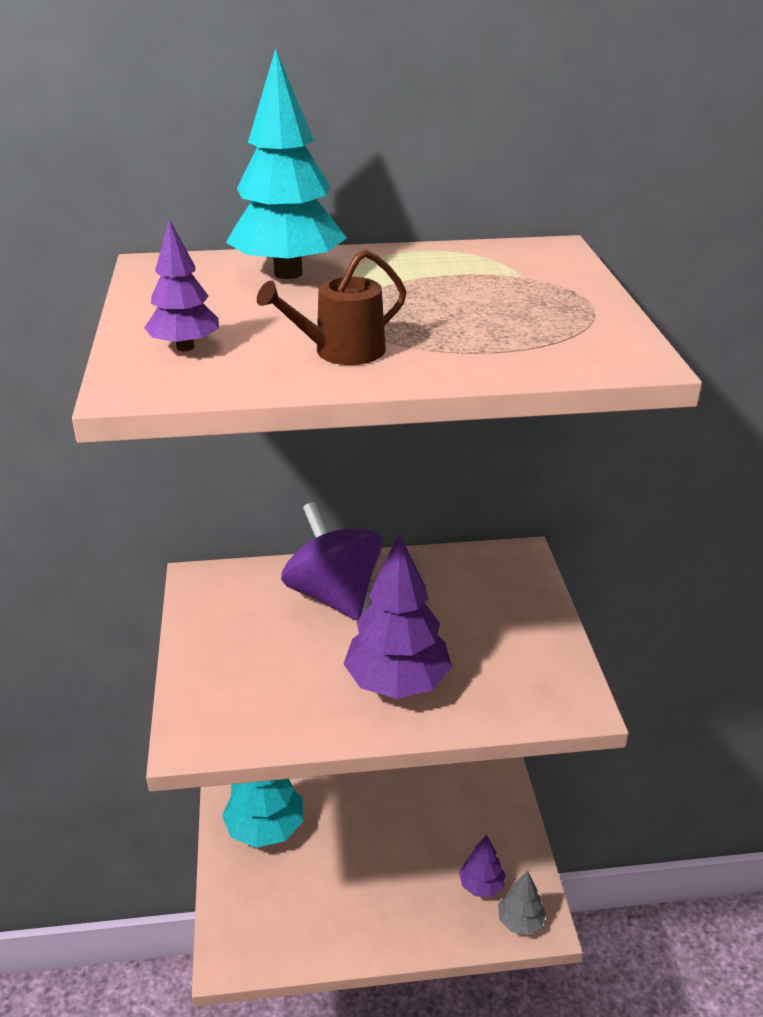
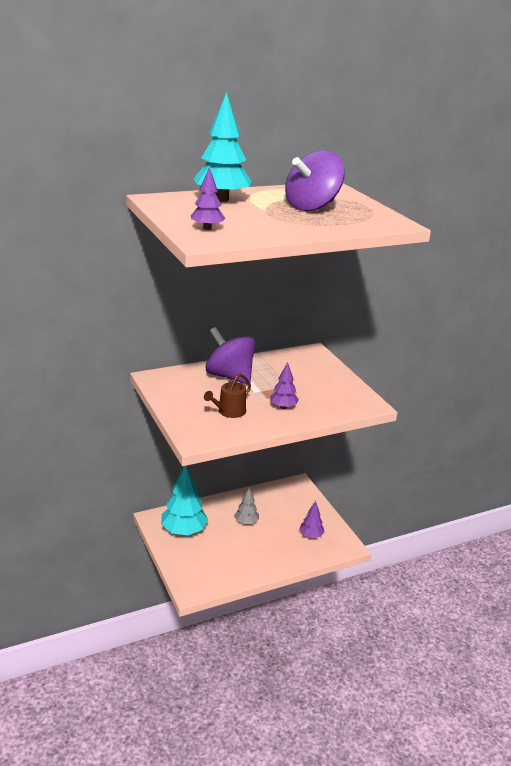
camera: 20 degrees left, 5 degrees down
(341, 351) = (278, 227): brown watering can -> brown watering can (229, 412)
(397, 683) = (283, 407): purple tree -> purple tree, size x0.54
(462, 301) = (312, 207): none -> purple spinning top
(520, 921) = (336, 546): grey tree -> grey tree (246, 522)

